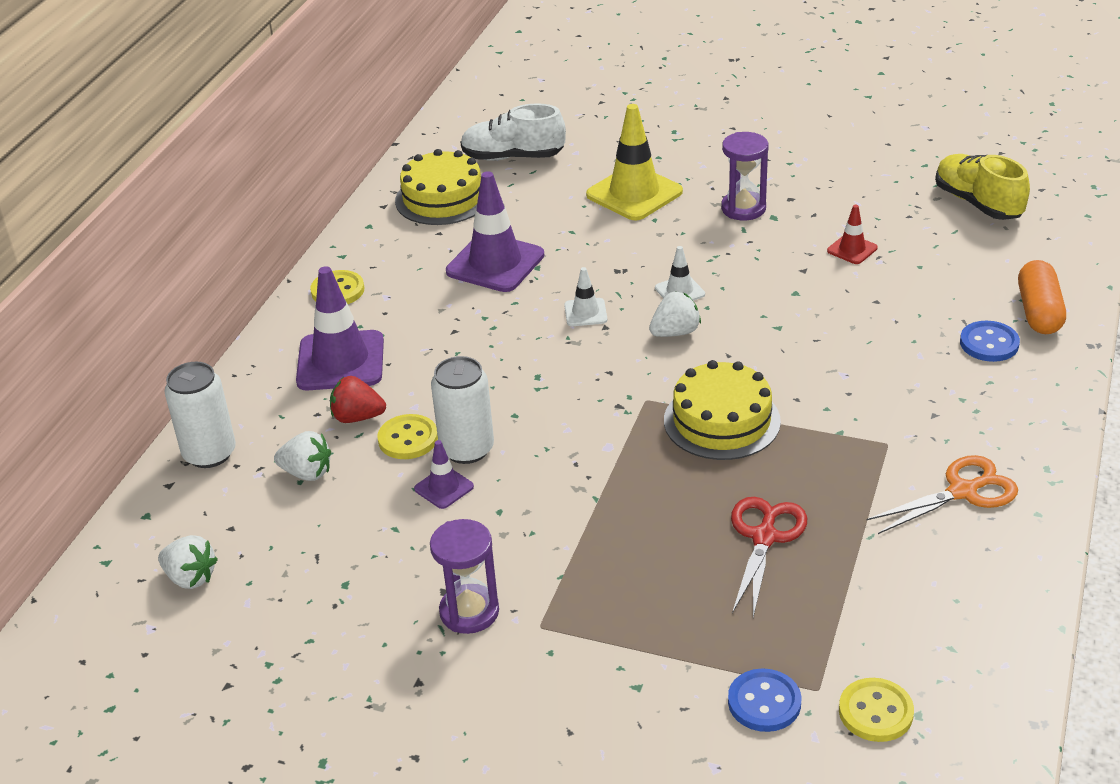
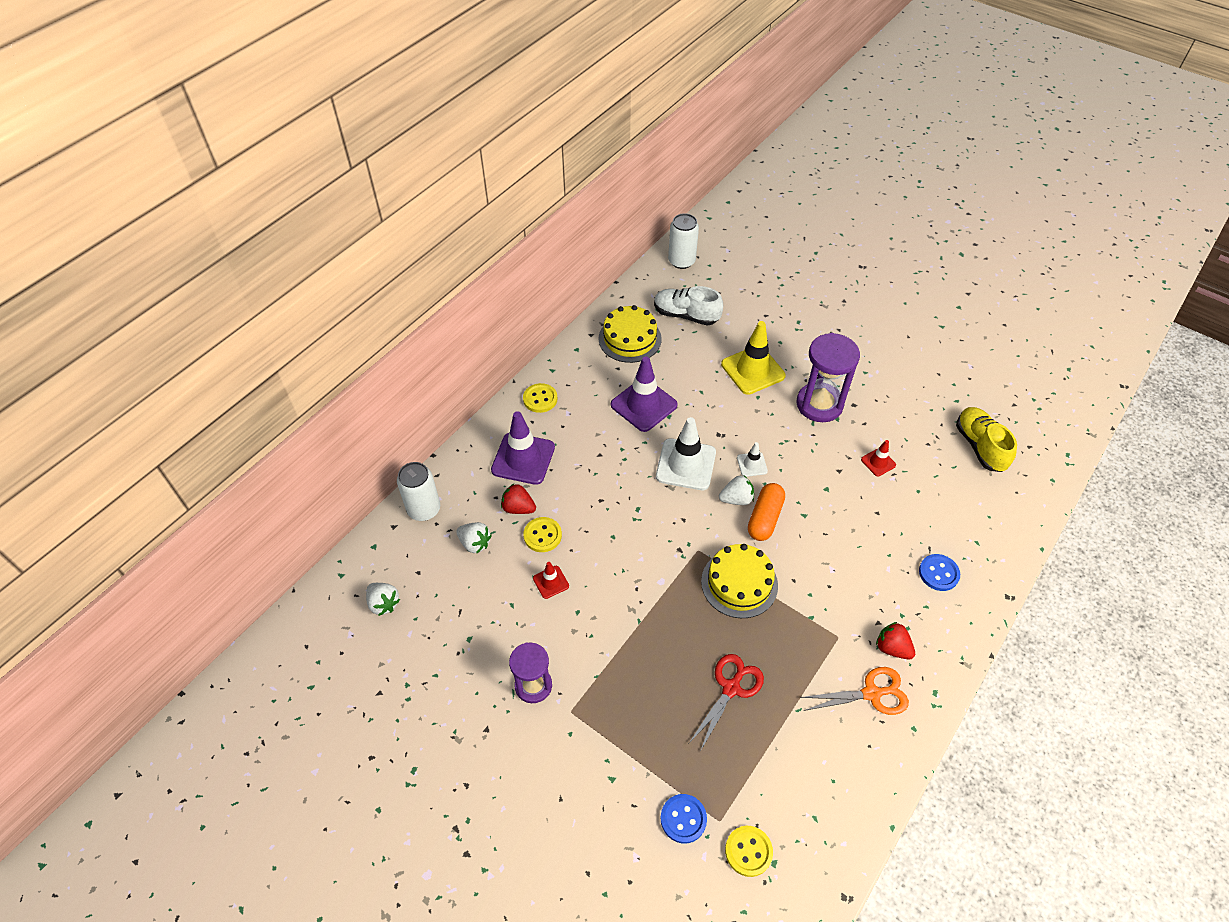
camera: 15 degrees right, 15 degrees up
(444, 488) = (551, 582): purple traffic cone -> red traffic cone
(467, 449) = (575, 555): white can -> white can (681, 261)
(585, 312) = (686, 464): white traffic cone -> white traffic cone, size x2.03
(743, 208) = (819, 404): purple hourglass -> purple hourglass, size x1.54
(966, 436) = (892, 648): none -> red strawberry
(1039, 312) = (983, 556): orange capsule -> orange capsule (765, 518)

